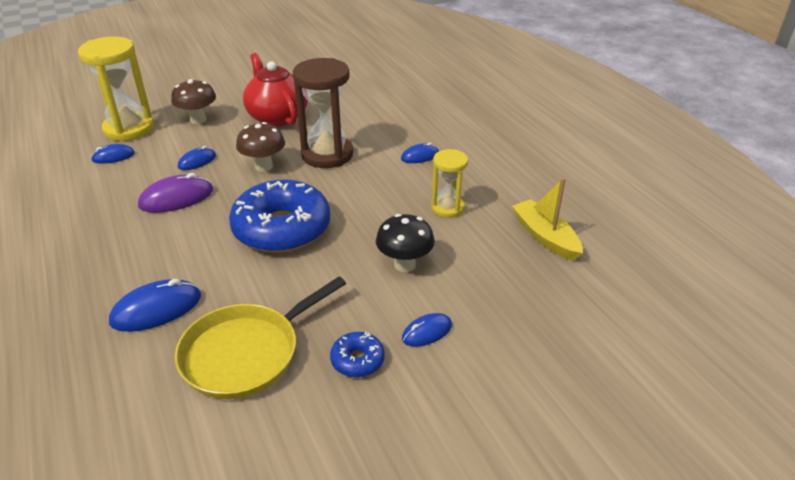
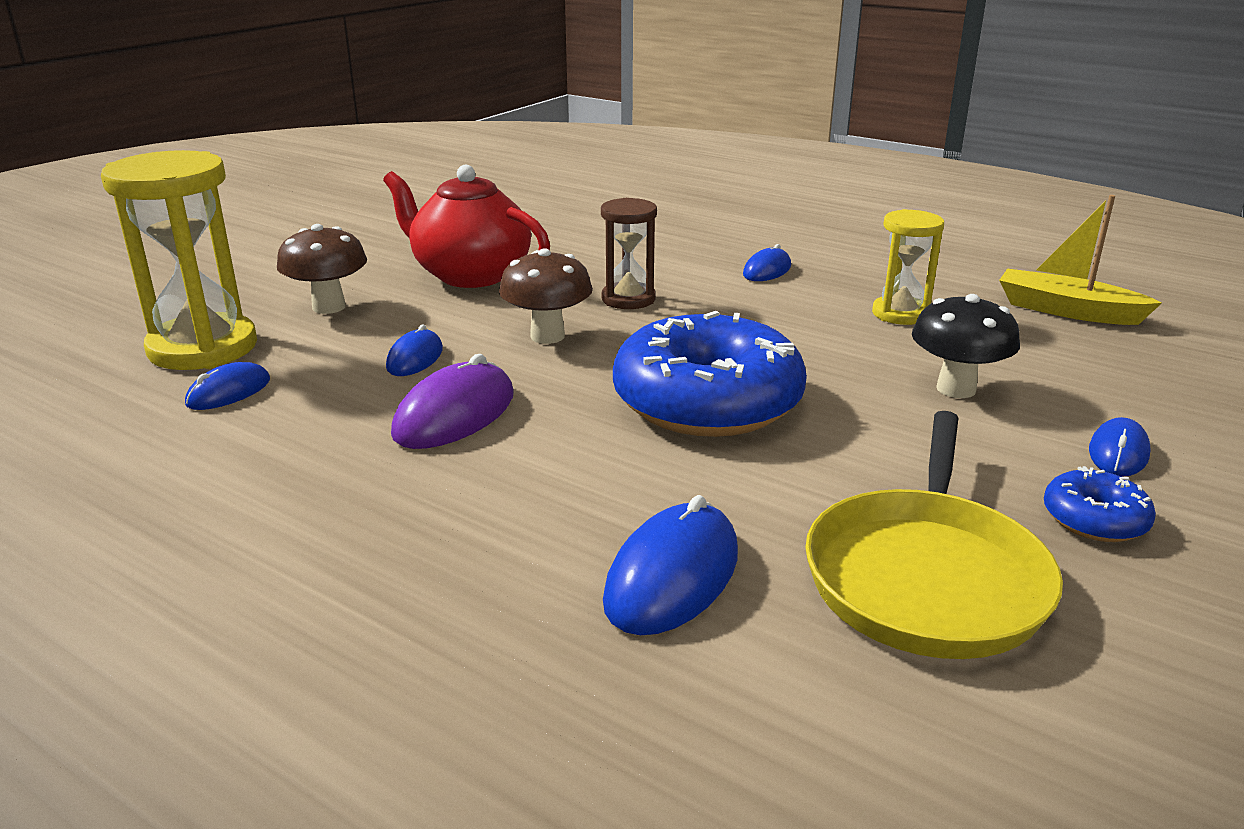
camera: 30 degrees left, 10 degrees down
(327, 154) = (628, 299): brown hourglass -> brown hourglass, size x0.58

